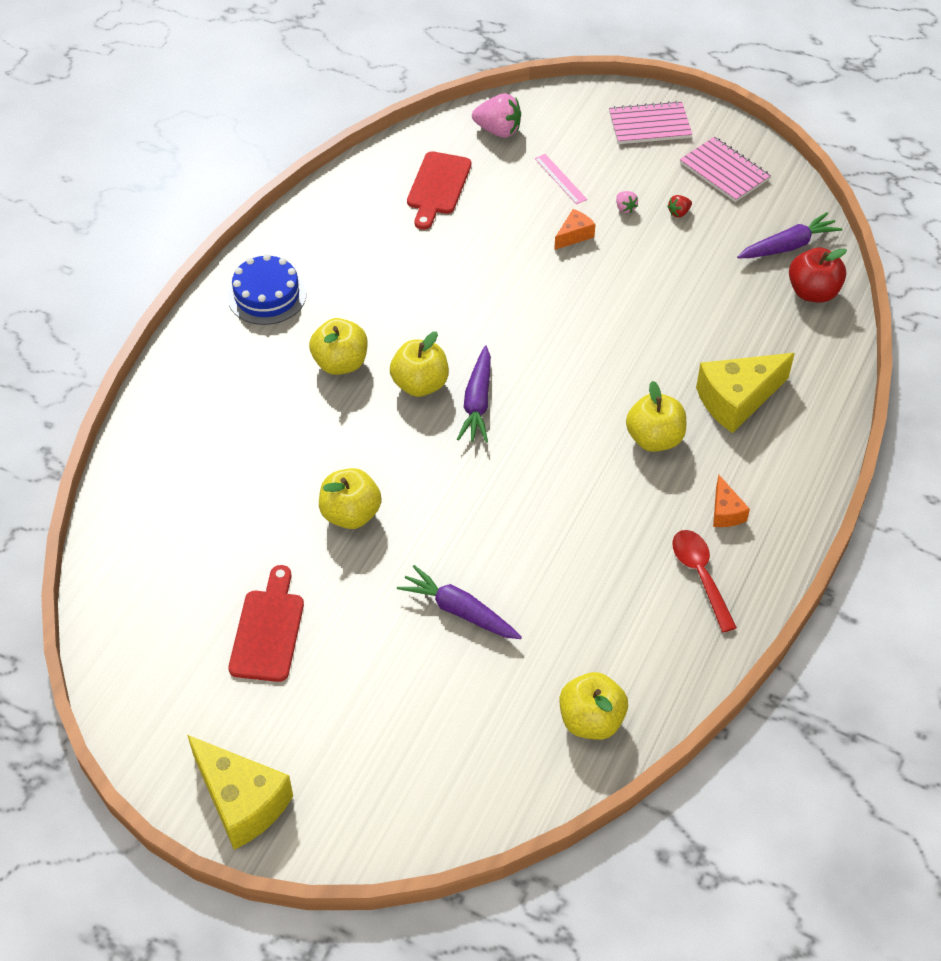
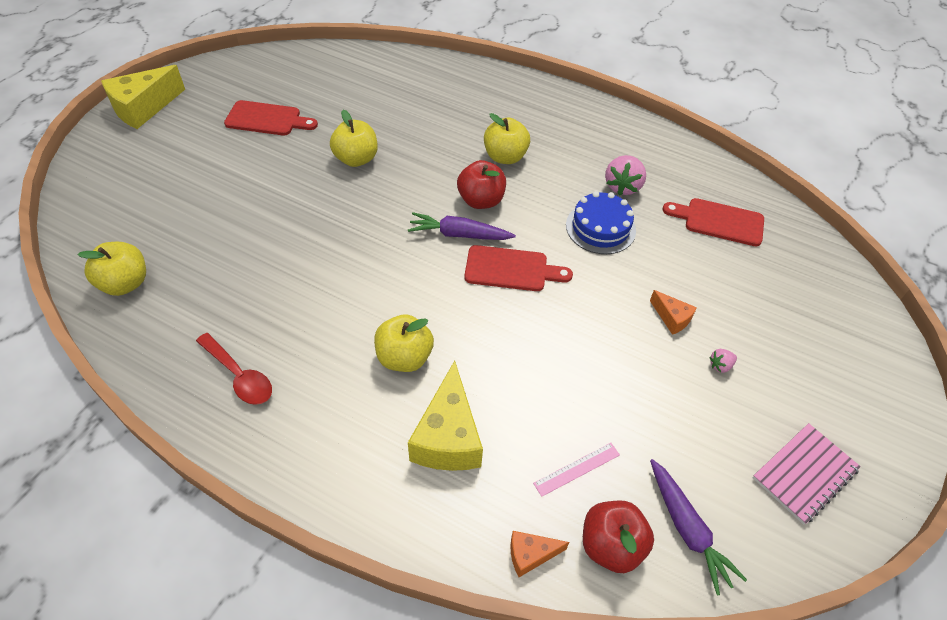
camera: 90 degrees right, 0 degrees up
(267, 295) = (575, 120): blue cake -> blue cake (600, 227)
(420, 384) = (481, 200): yellow apple -> red apple
(459, 611) = (252, 213): purple carrot -> none
(498, 130) = (811, 269): pink strawberry -> pink strawberry (622, 186)
(525, 356) = (511, 269): none -> red cutting board
(560, 179) = (752, 313): pink ruler -> pink ruler (577, 469)
(649, 125) = (863, 403): pink notebook -> none
(679, 213) = (723, 416): red strawberry -> none
(700, 576) = (239, 376): red spoon -> red spoon turned 60 degrees clockwise
(725, 512) = (307, 406): orange cheese -> orange cheese (530, 555)
(737, 400) = (448, 437): yellow cheese -> yellow cheese turned 150 degrees counterclockwise

